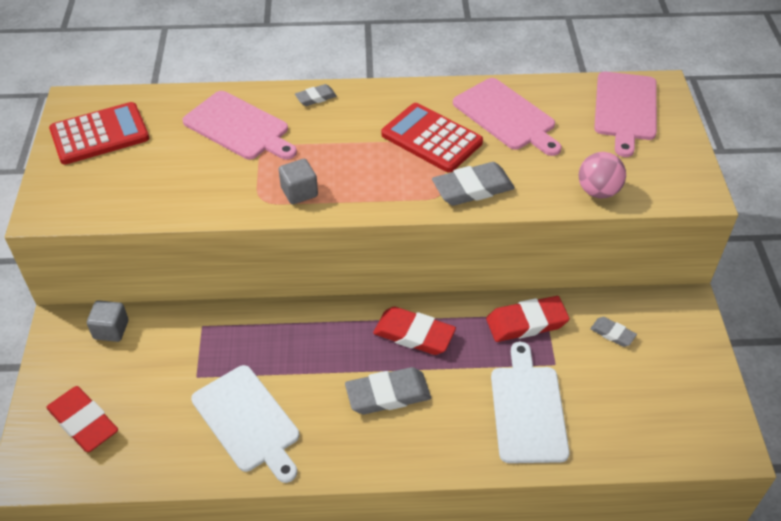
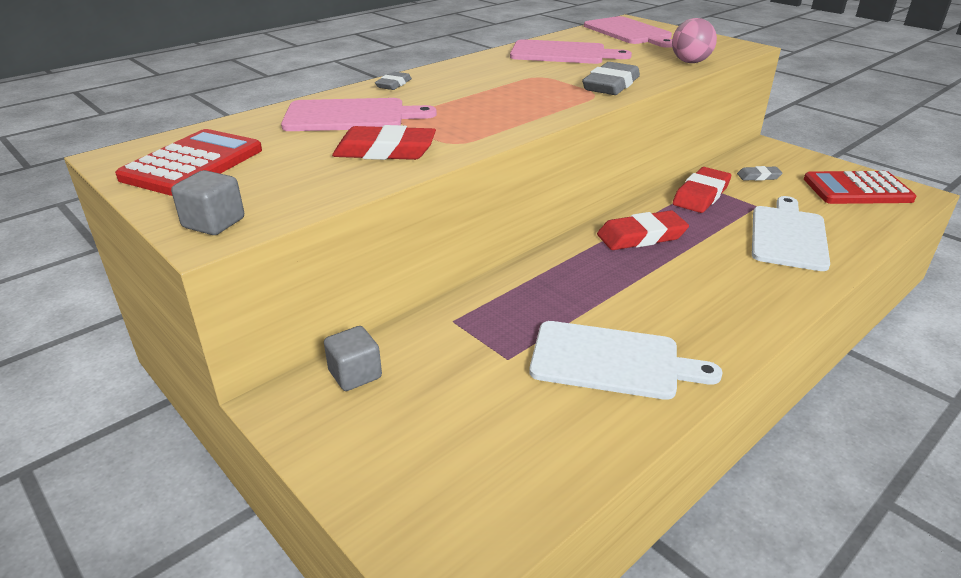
camera: 40 degrees left, 15 degrees down
(83, 422) = (442, 469): red eraser -> red eraser (385, 151)
(299, 192) = (481, 128): grey cube -> grey cube (214, 223)
(388, 394) = (687, 278): grey eraser -> none
(431, 138) = (531, 75): red calculator -> red calculator (857, 189)
(528, 409) = (788, 235): white cutting board -> white cutting board turned 60 degrees clockwise

